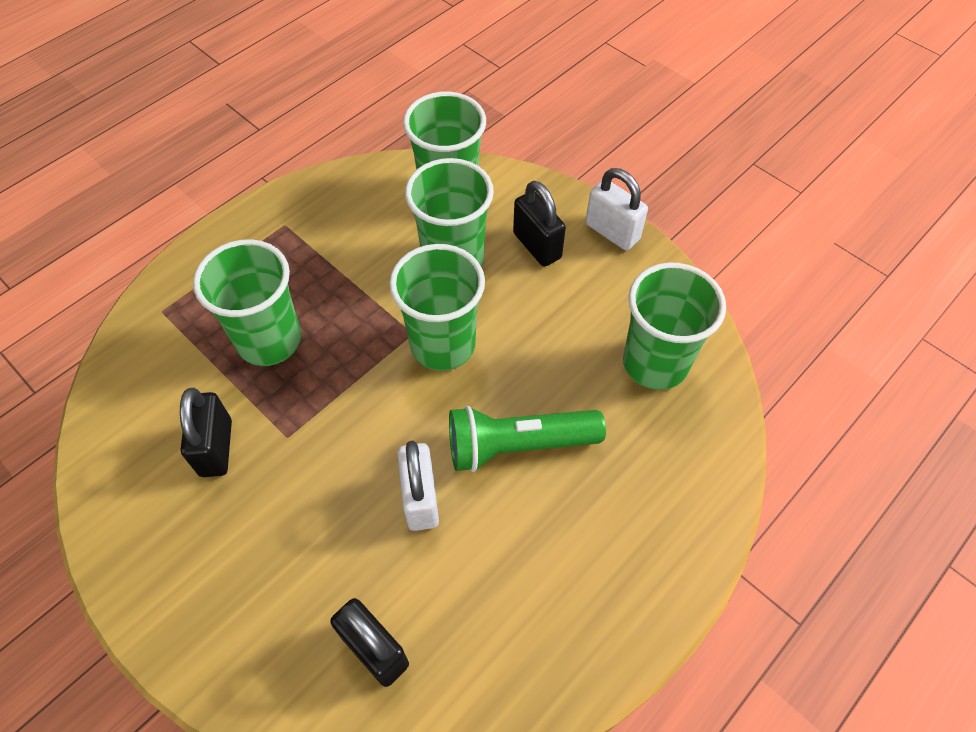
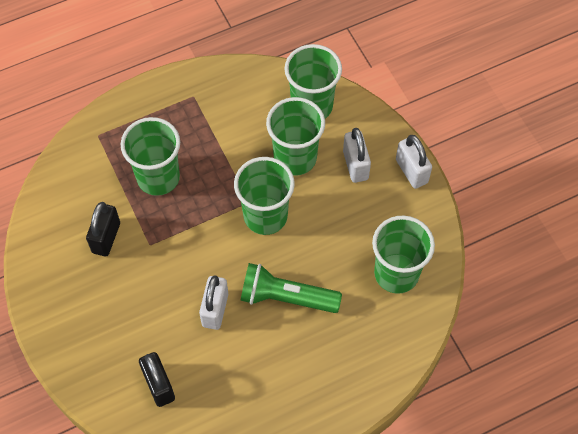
camera: 20 degrees right, 5 degrees up
(537, 246) = (355, 165): black padlock -> white padlock

